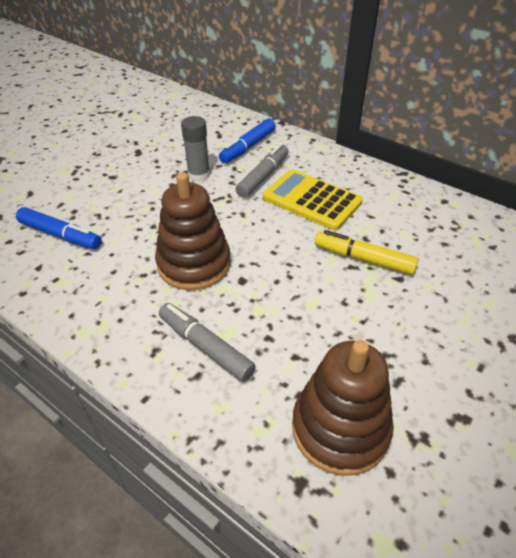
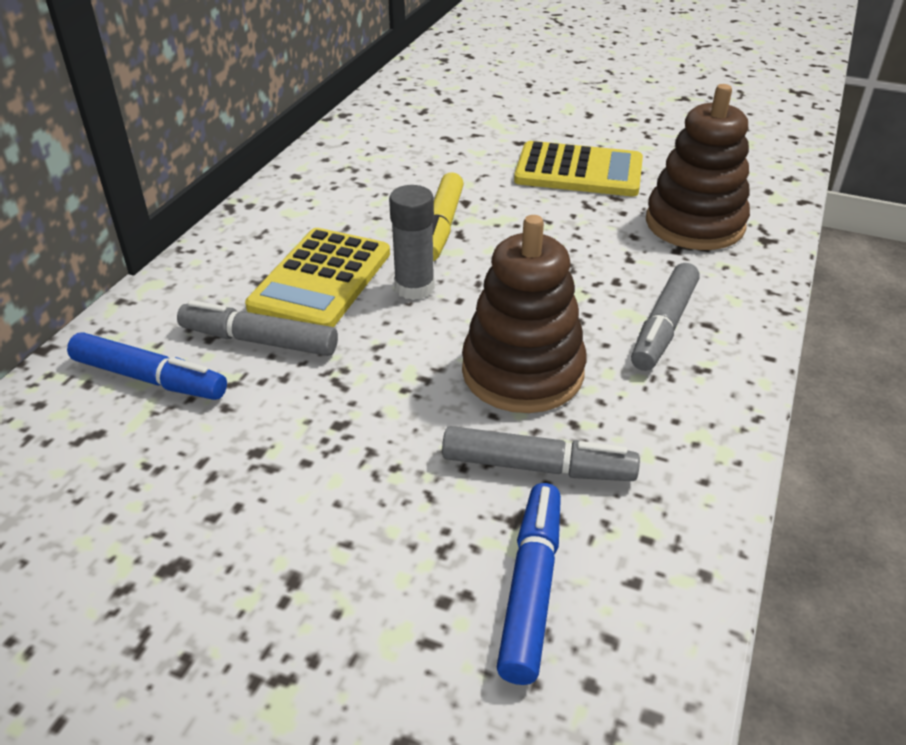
camera: 105 degrees left, 5 degrees down
(122, 252) = (537, 467): none -> grey marker
(199, 175) = (267, 427): grey glue stick -> grey glue stick (414, 288)
(451, 367) = (578, 171): none -> yellow calculator

